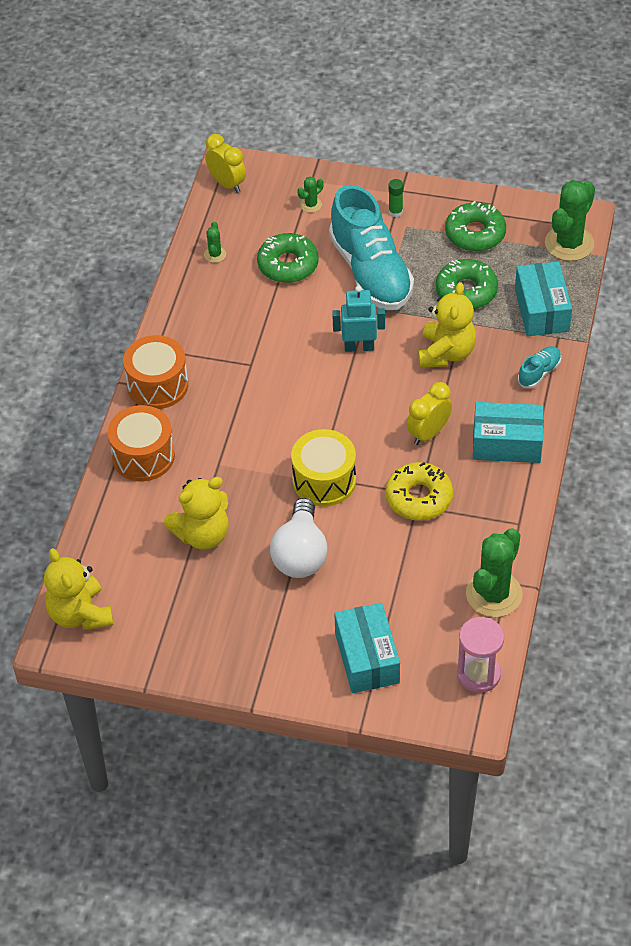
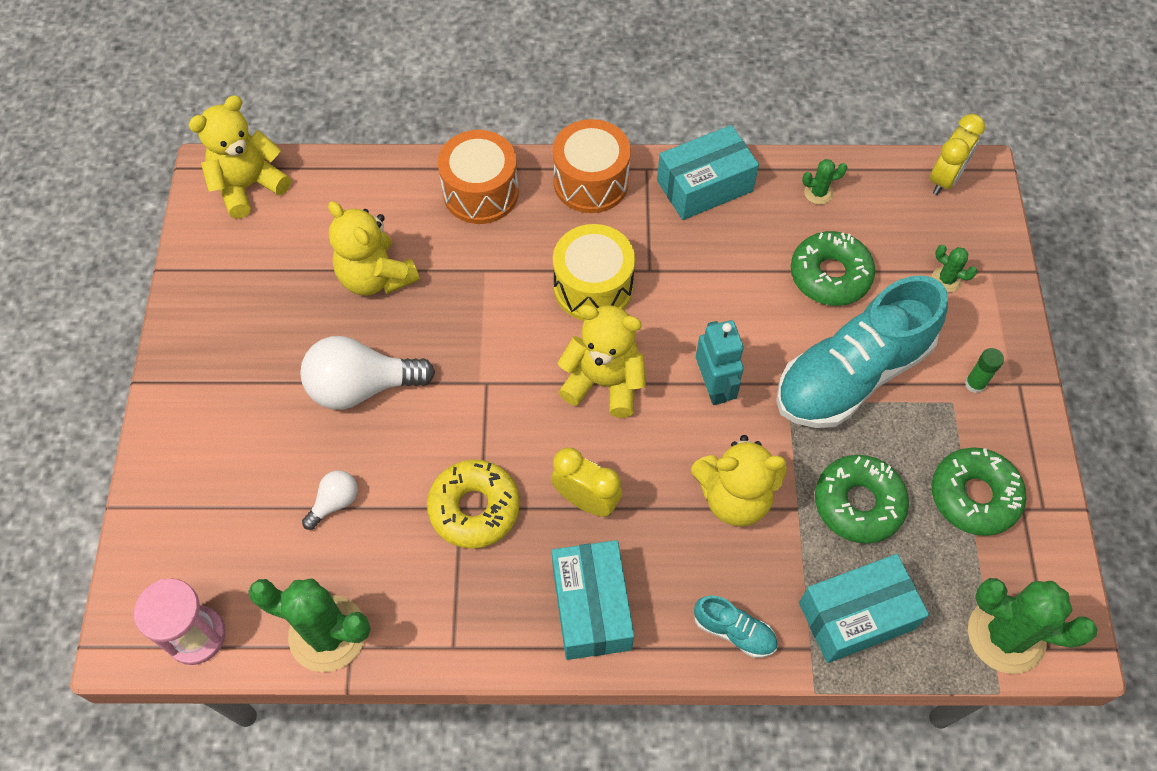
camera: 75 degrees right, 10 degrees up
(324, 480) = (481, 390): yellow drum -> yellow drum (593, 287)
(338, 407) = (604, 382): none -> yellow teddy bear
(367, 658) = (212, 494): turquoise box -> turquoise box (704, 186)
(393, 580) = (335, 502): none -> white light bulb

